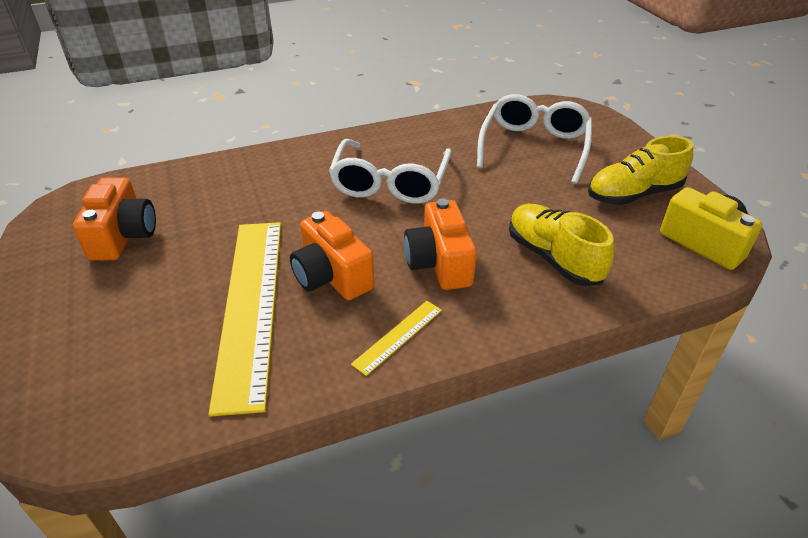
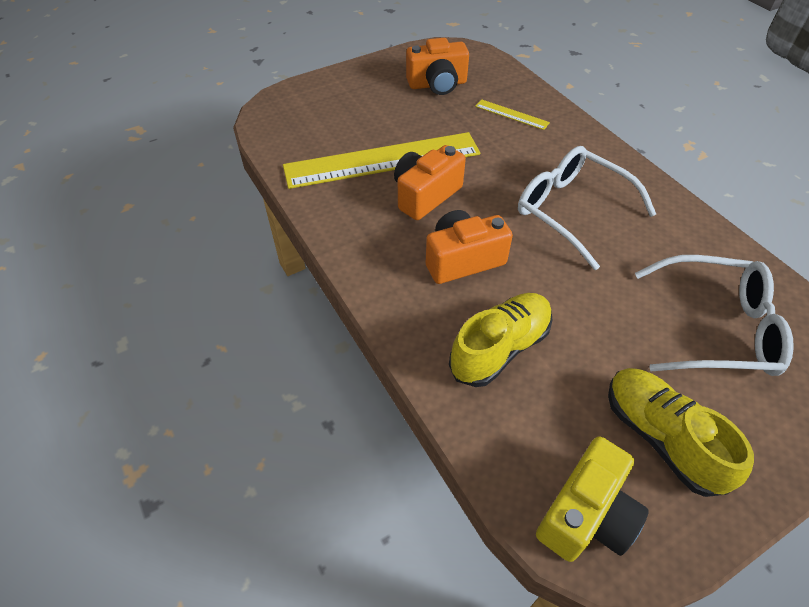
camera: 80 degrees right, 10 degrees up
(390, 183) = (571, 211): white glasses -> white glasses turned 45 degrees clockwise
(398, 336) = (367, 244): yellow ruler -> yellow ruler (511, 114)

